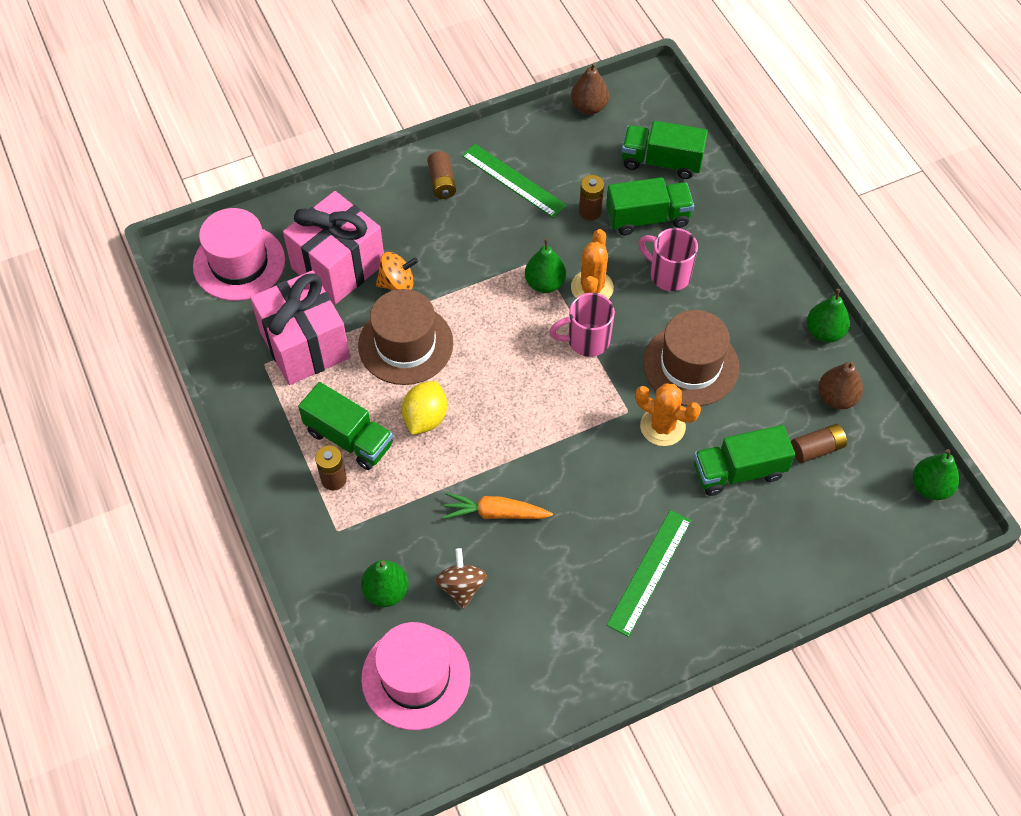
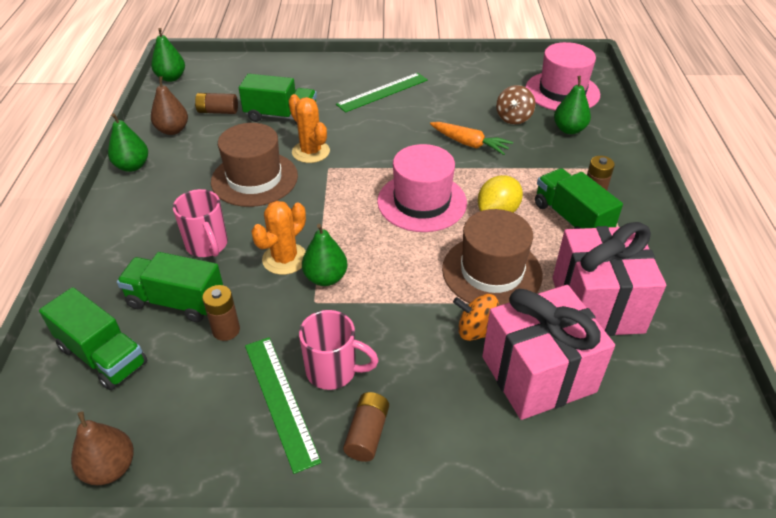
camera: 155 degrees left, 15 degrees down
(239, 263) = (664, 423): pink hat -> pink hat (422, 202)
(586, 341) = (323, 221): pink mug -> pink mug (333, 371)

